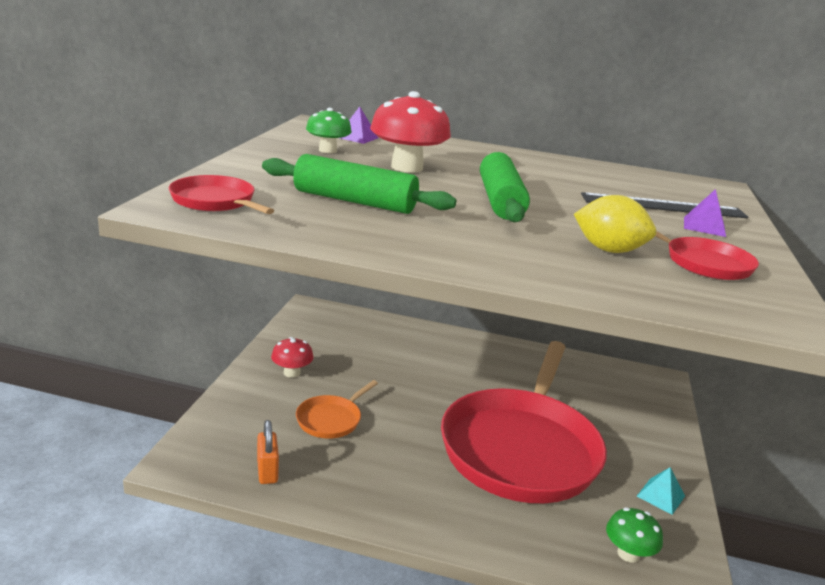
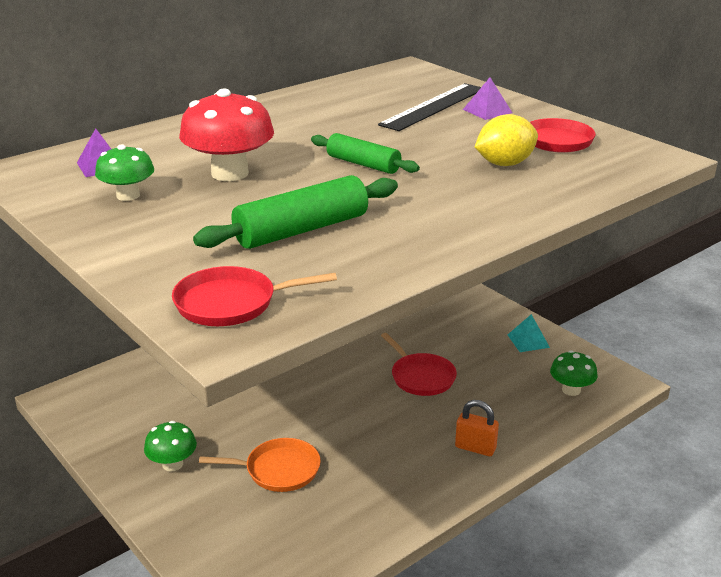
camera: 50 degrees left, 5 degrees up
(267, 471) = (318, 546): orange padlock -> orange padlock (475, 448)
(292, 373) = (172, 464): red mushroom -> green mushroom
(331, 419) = (278, 470): orange pan -> orange pan turned 75 degrees counterclockwise
(500, 201) = (363, 164): green rolling pin -> green rolling pin, size x0.66
(521, 448) = (421, 377): red pan -> red pan, size x0.41

